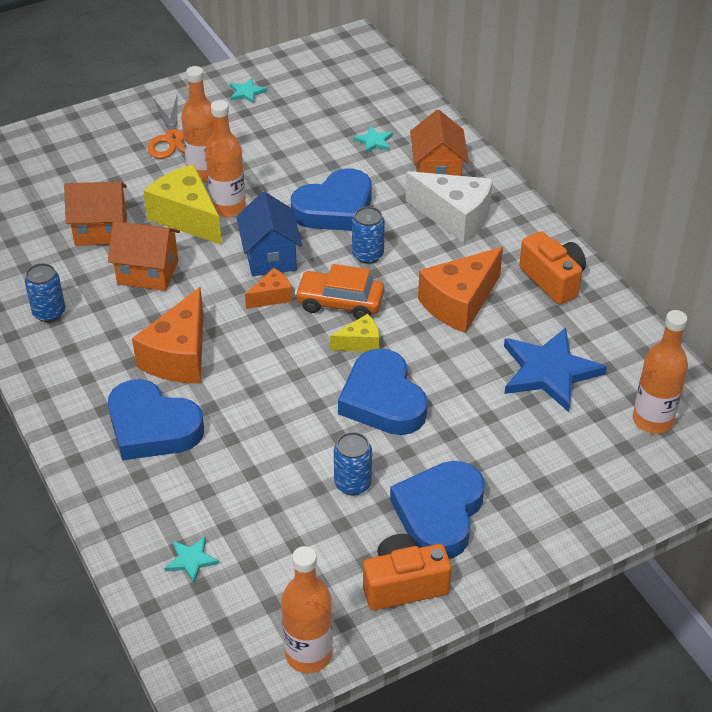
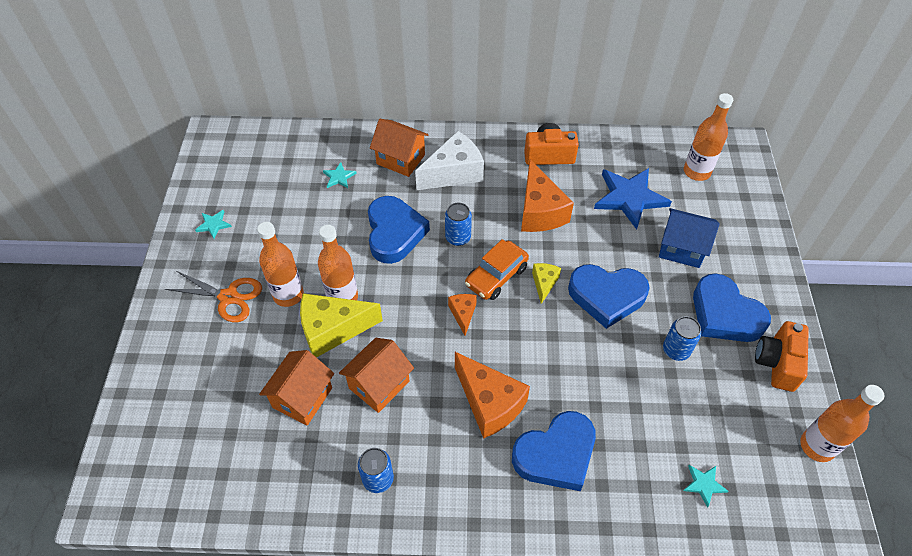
camera: 60 degrees left, 10 degrees up
(270, 257) = (419, 296): blue house -> blue house (681, 249)

